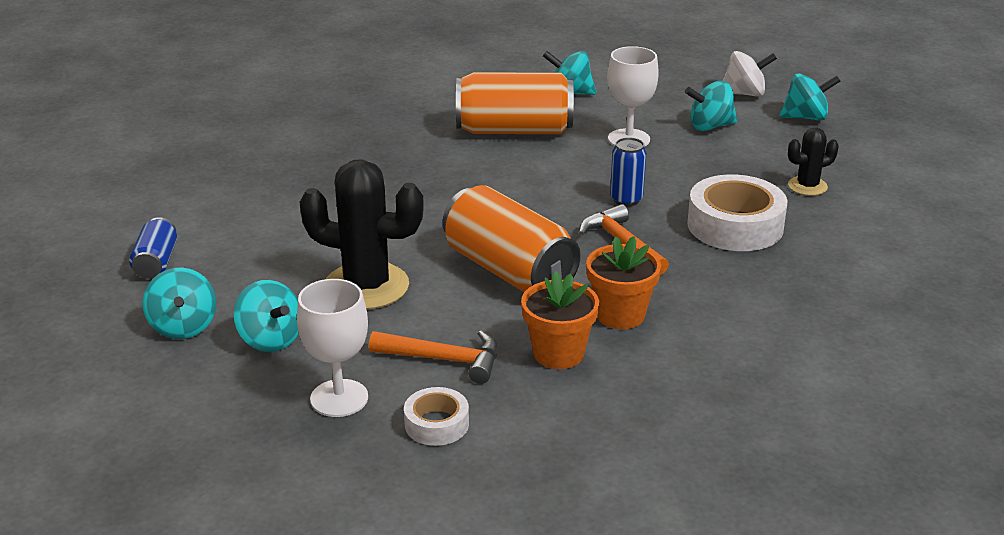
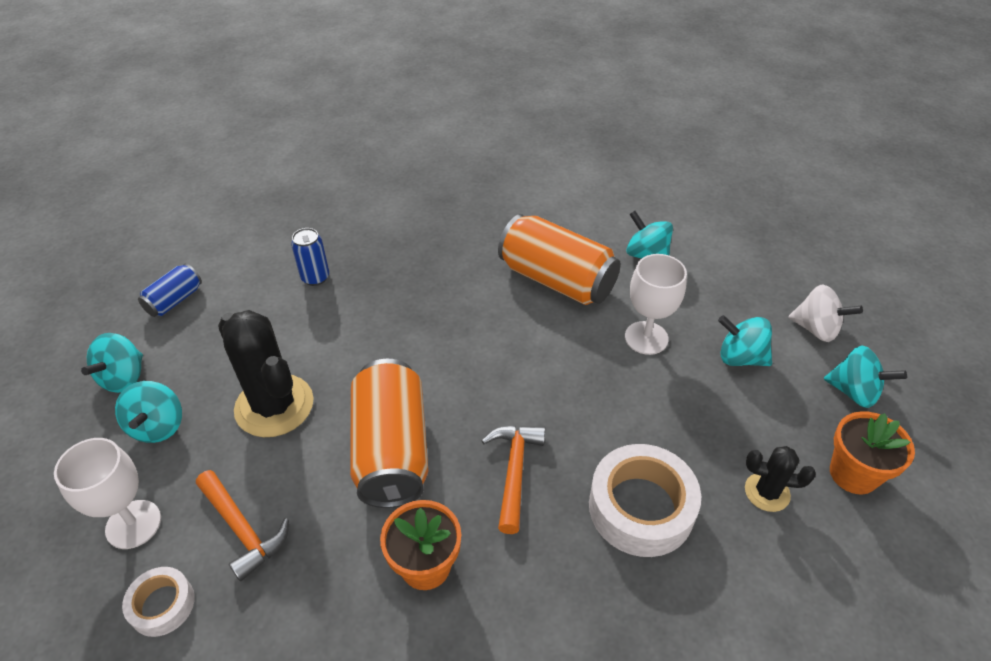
camera: 35 degrees right, 15 degrees up
(558, 353) = (330, 582): orange flower pot -> orange flower pot (853, 474)
(626, 199) = (572, 415): blue can -> blue can (315, 277)

